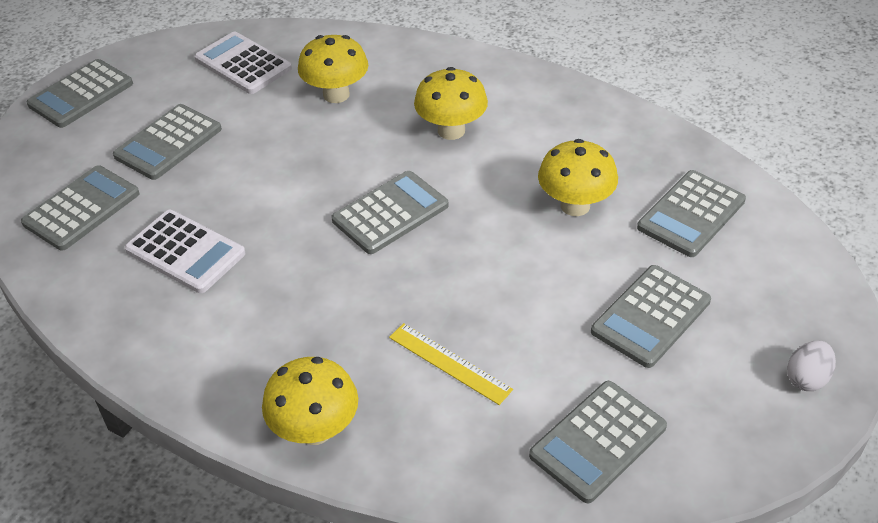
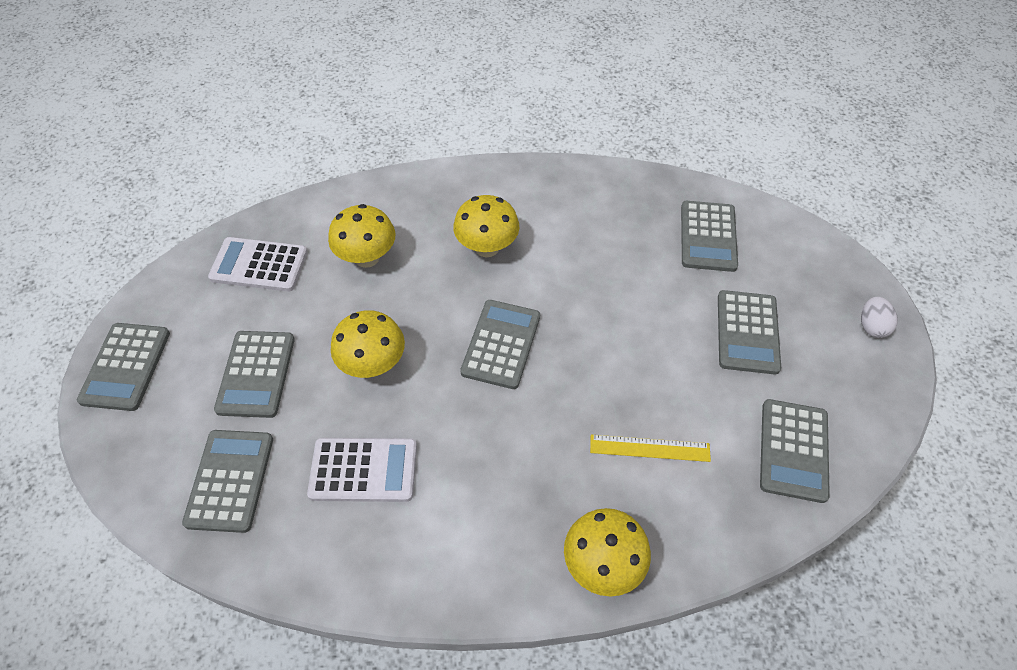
camera: 35 degrees left, 10 degrees up
(575, 205) = (628, 268): yellow mushroom -> yellow mushroom (373, 364)

